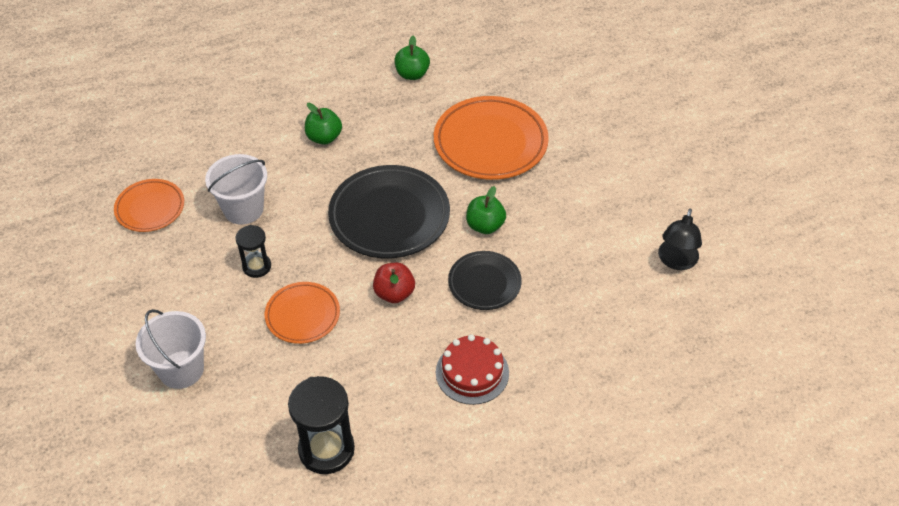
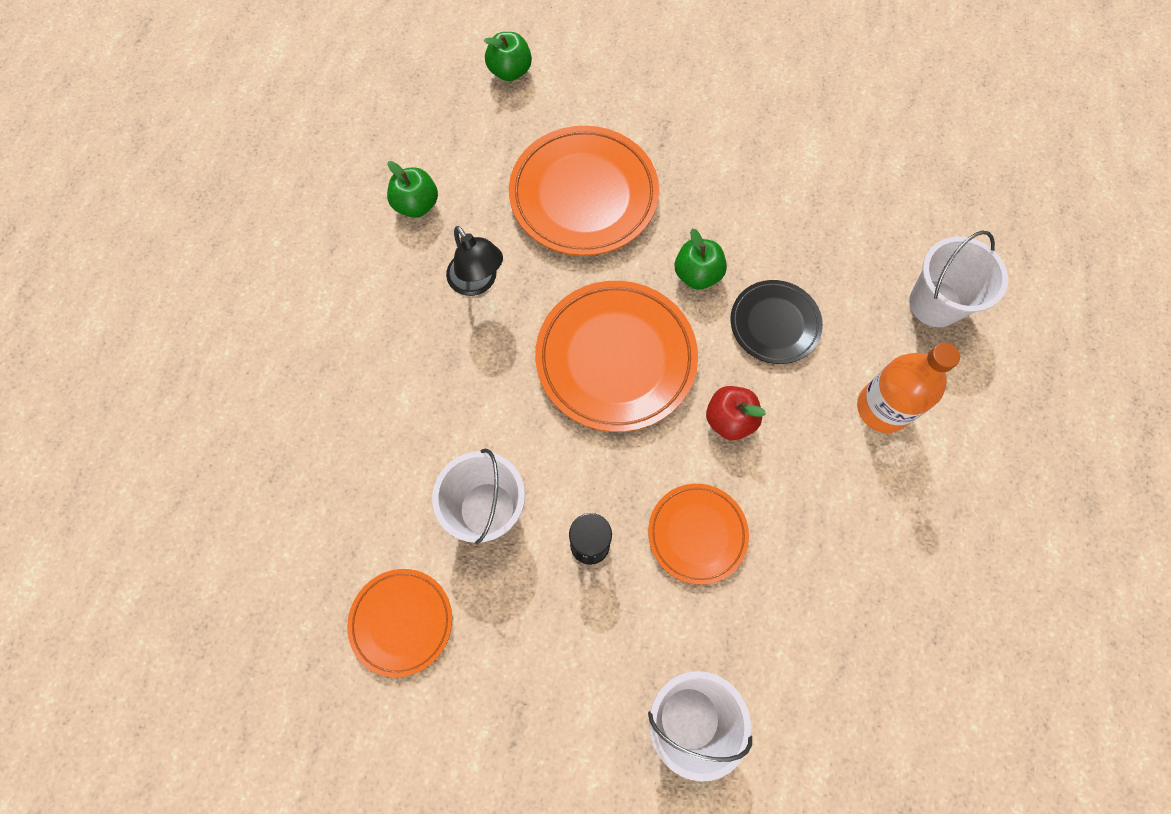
camera: 55 degrees left, 20 degrees up
(324, 137) = (442, 355): green apple -> green apple (510, 71)
(326, 449) = (897, 614): black hourglass -> none
(389, 216) = (616, 358): black plate -> orange plate
(472, 372) = (882, 408): red cake -> orange bottle
(582, 366) = (935, 303): none -> white bucket
(676, 261) = (860, 141): black lamp -> black lamp (477, 282)

